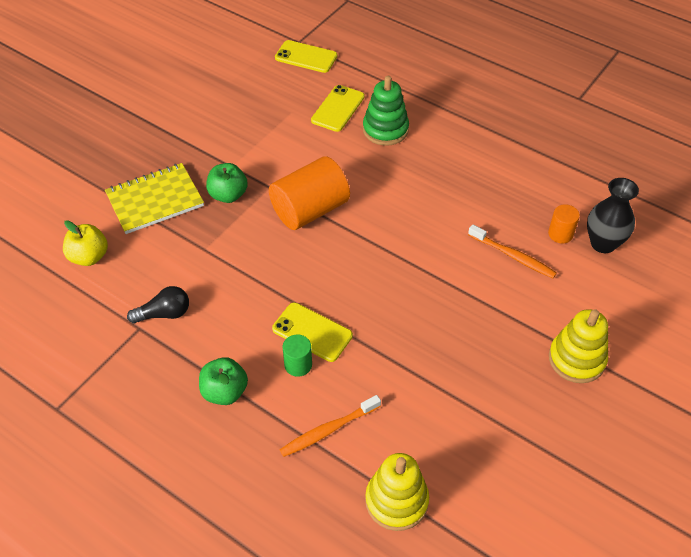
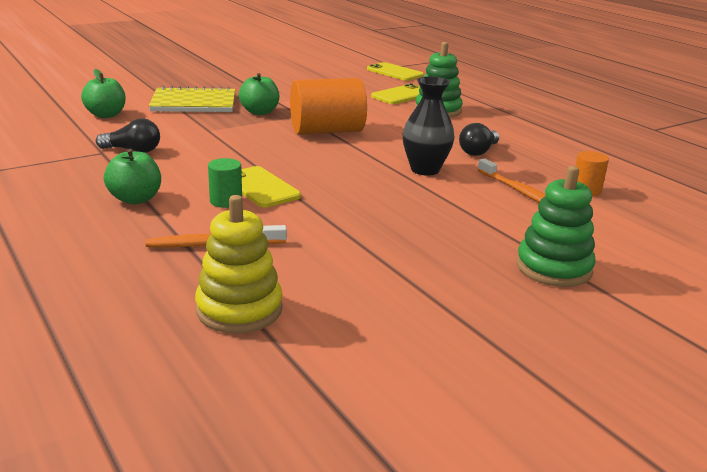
camera: 20 degrees right, 25 degrees down
(89, 257) = (106, 115): yellow apple -> green apple
(453, 198) = (478, 151): none -> black light bulb
(576, 359) = (553, 268): yellow stacking toy -> green stacking toy
(603, 243) = (635, 205): black vase -> black vase (425, 170)

